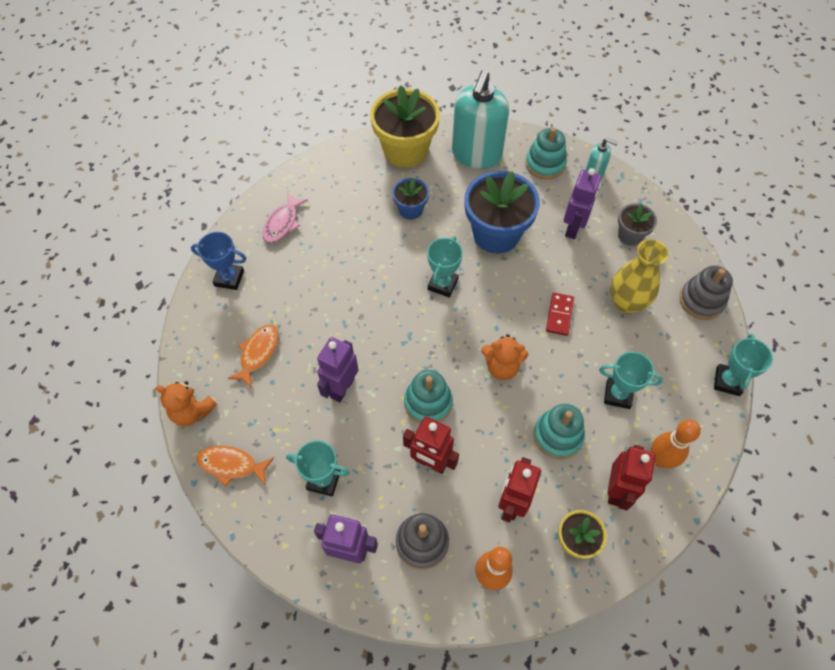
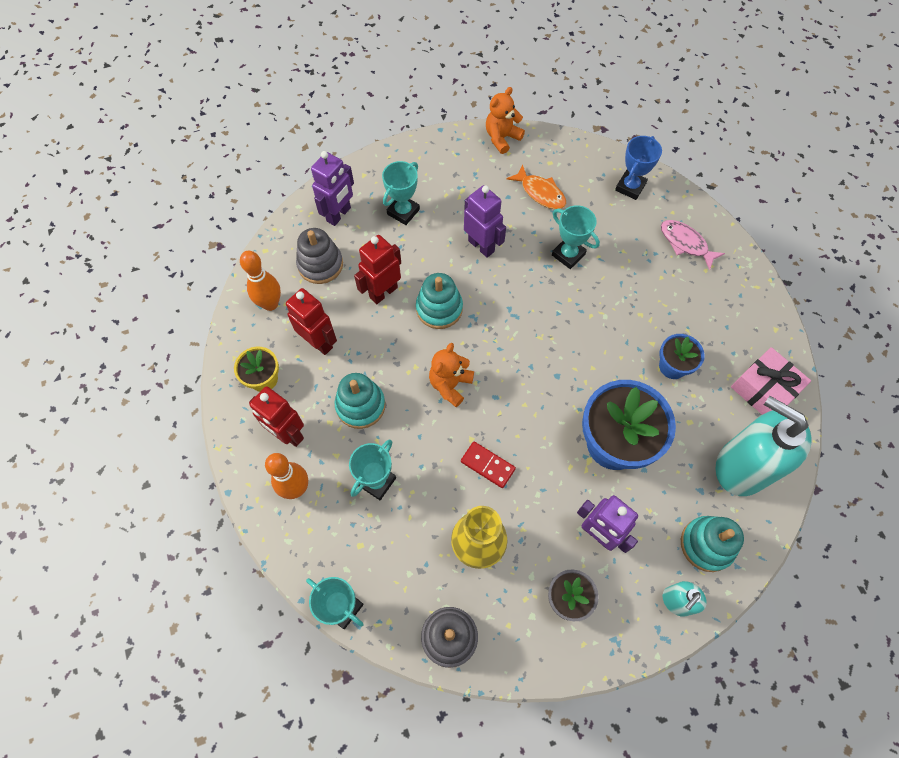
camera: 110 degrees right, 5 degrees up
(231, 465) = (443, 154): orange fish -> none
(405, 150) = (764, 389): yellow flower pot -> pink gift
(443, 284) = (564, 365): turquoise trophy -> turquoise trophy (568, 254)

